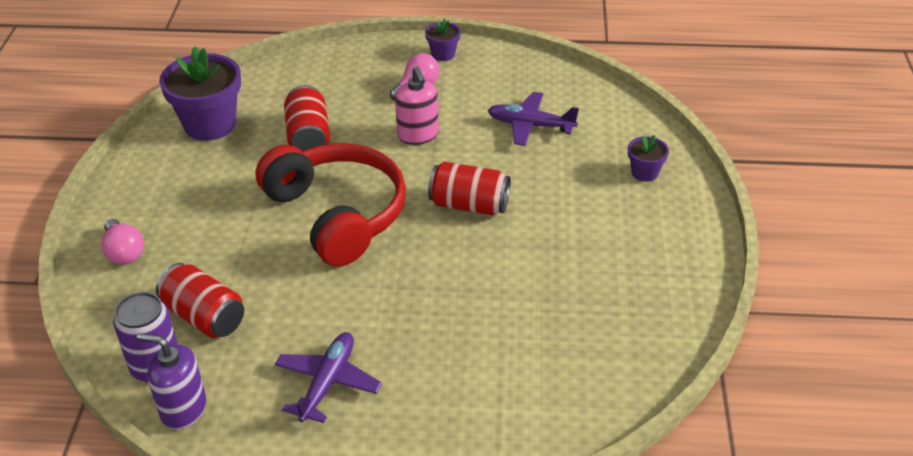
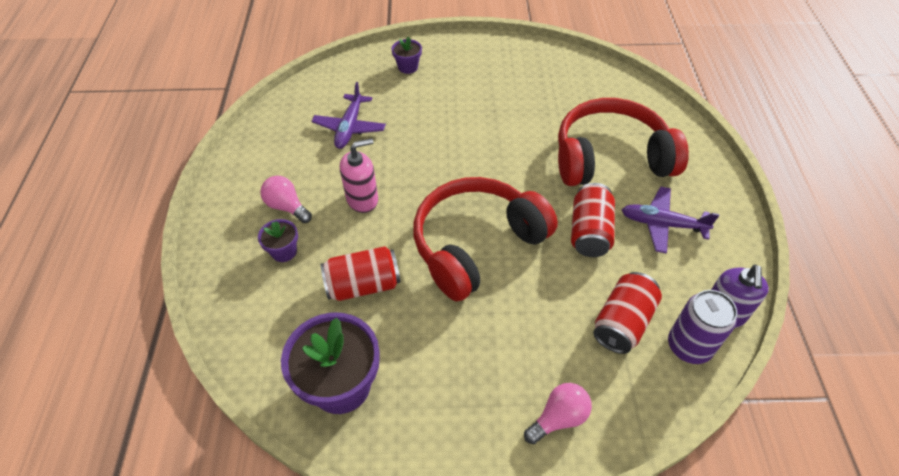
camera: 95 degrees left, 10 degrees up
(443, 54) = (232, 192): purple flower pot -> purple flower pot (284, 251)
(453, 352) = (610, 157): none -> red headphones
(469, 205) = (454, 159): red can -> red can (589, 232)

